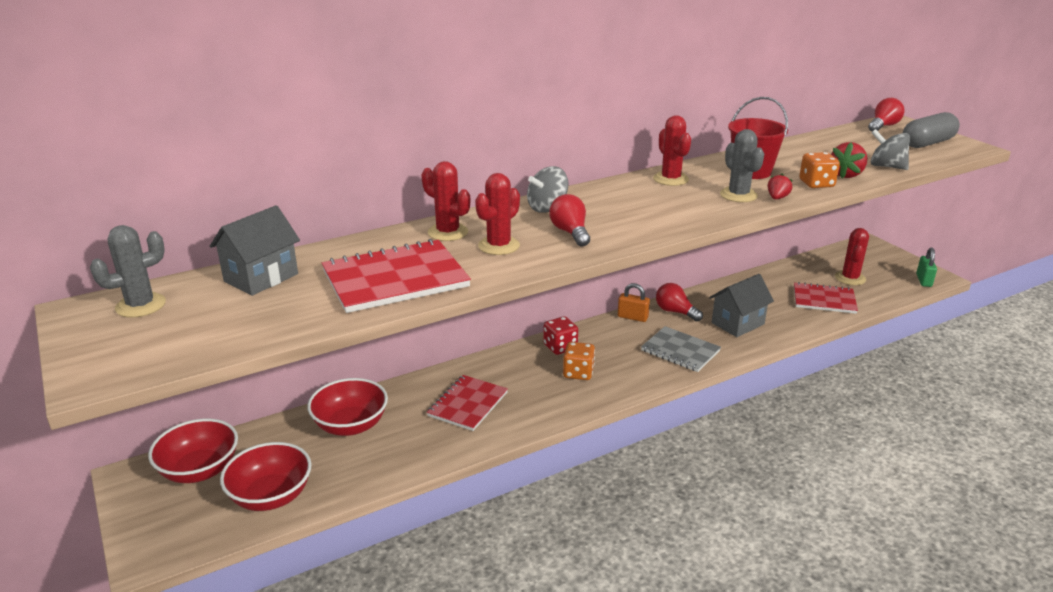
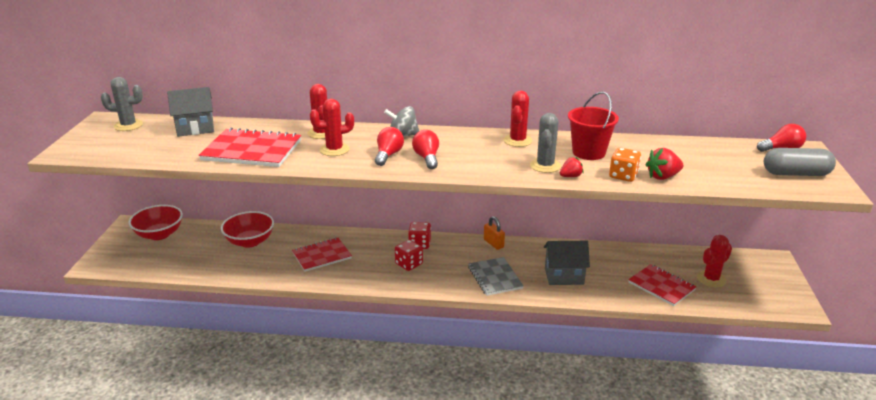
camera: 35 degrees right, 0 degrees up
(271, 496) = (172, 261): red bowl -> none
(578, 373) = (409, 264): orange dice -> red dice
(675, 312) = (529, 251): red light bulb -> red light bulb (427, 158)
(886, 166) = (713, 181): grey spinning top -> none
(923, 280) = (781, 305): green padlock -> none

